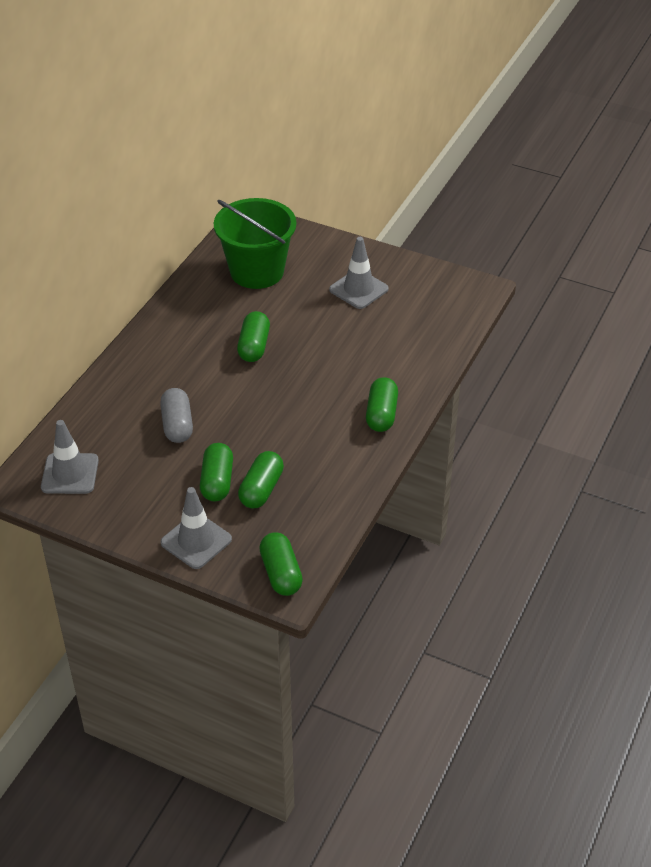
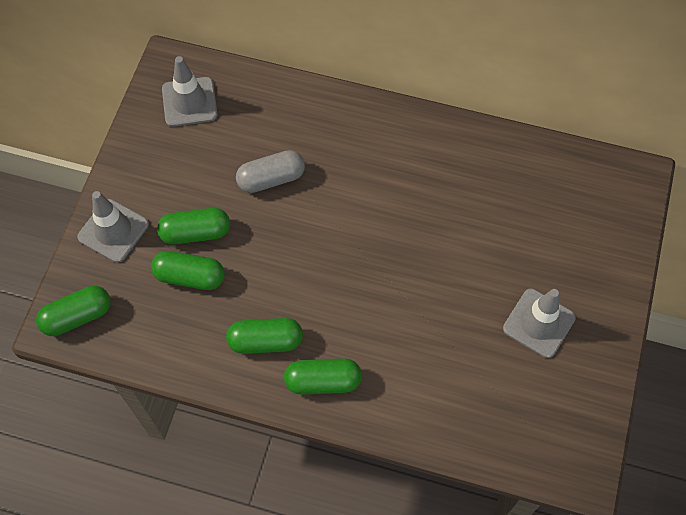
camera: 80 degrees right, 20 degrees up
(254, 346) = (408, 227): green capsule -> green capsule (265, 341)
(257, 271) = (540, 205): green bucket -> none

